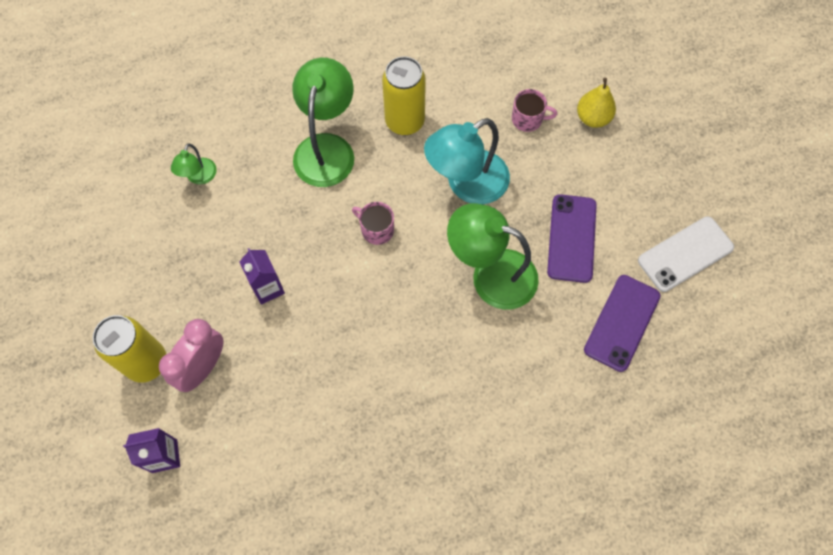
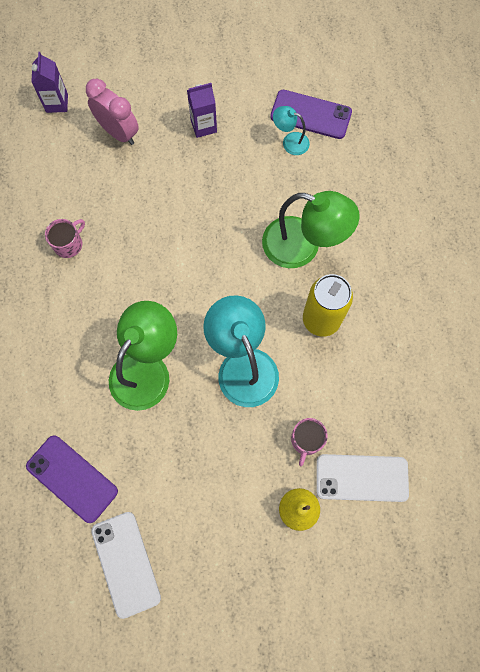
camera: 100 degrees right, 5 degrees up
(146, 362) = (132, 95): yellow can -> none
(199, 177) = (290, 141): green lamp -> turquoise lamp
(268, 288) = (175, 184): purple carton -> purple carton (203, 126)
(376, 229) = (211, 277): pink mug -> pink mug (69, 244)
(550, 71) = (361, 477): none -> white phone
(572, 238) = (167, 452): purple phone -> purple phone (310, 115)

